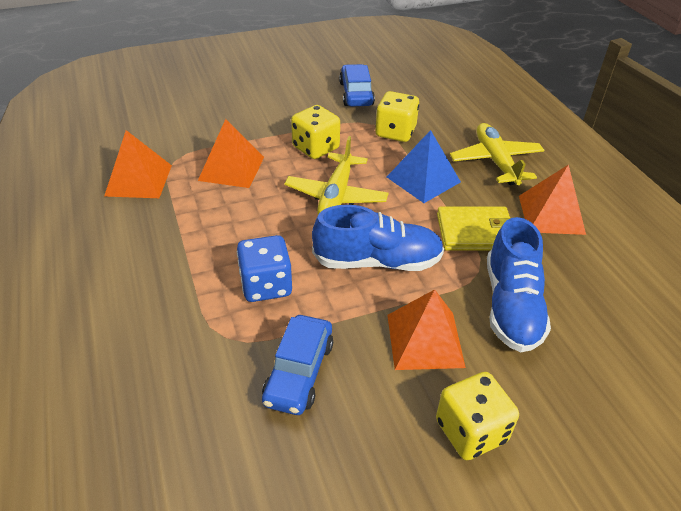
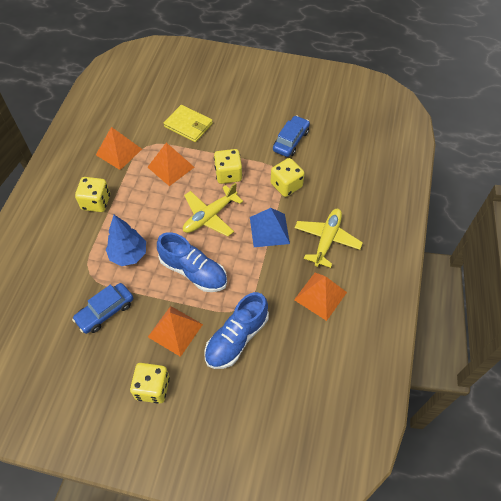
camera: 35 degrees right, 15 degrees up
(155, 247) = (96, 202): none -> yellow dice
(266, 285) = (128, 255): blue dice -> blue tree
(475, 232) = (263, 283): yellow wallet -> yellow wallet (188, 125)

